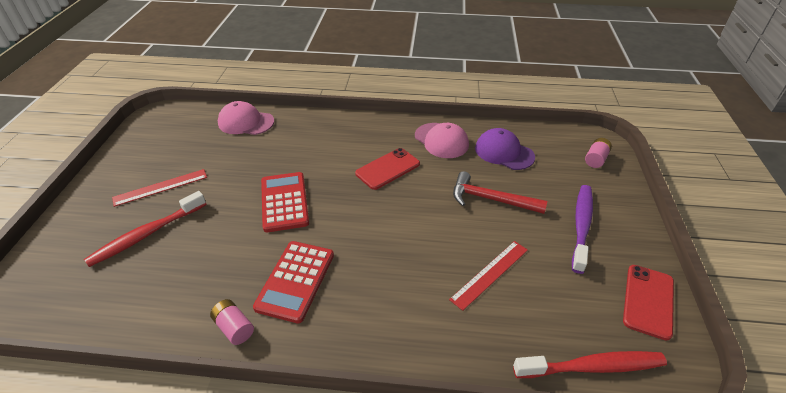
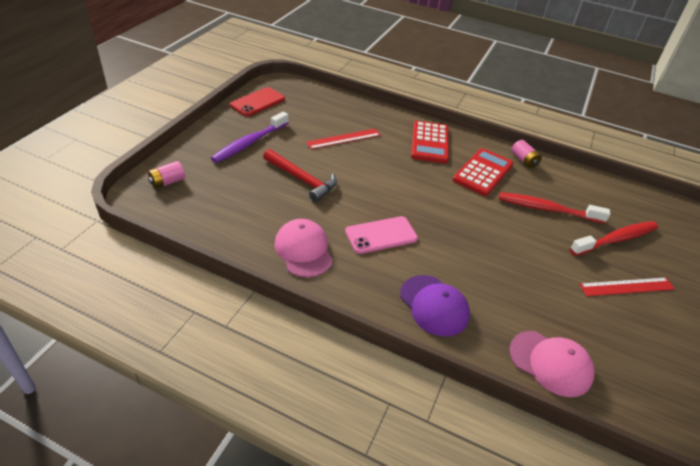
camera: 165 degrees left, 0 degrees up
(284, 202) = (492, 232): red calculator -> red calculator (430, 143)
(387, 169) = (381, 235): red phone -> pink phone
(504, 152) = (248, 216): purple cap -> purple cap (434, 305)
(592, 367) = (320, 93): red toothbrush -> red toothbrush (547, 209)

